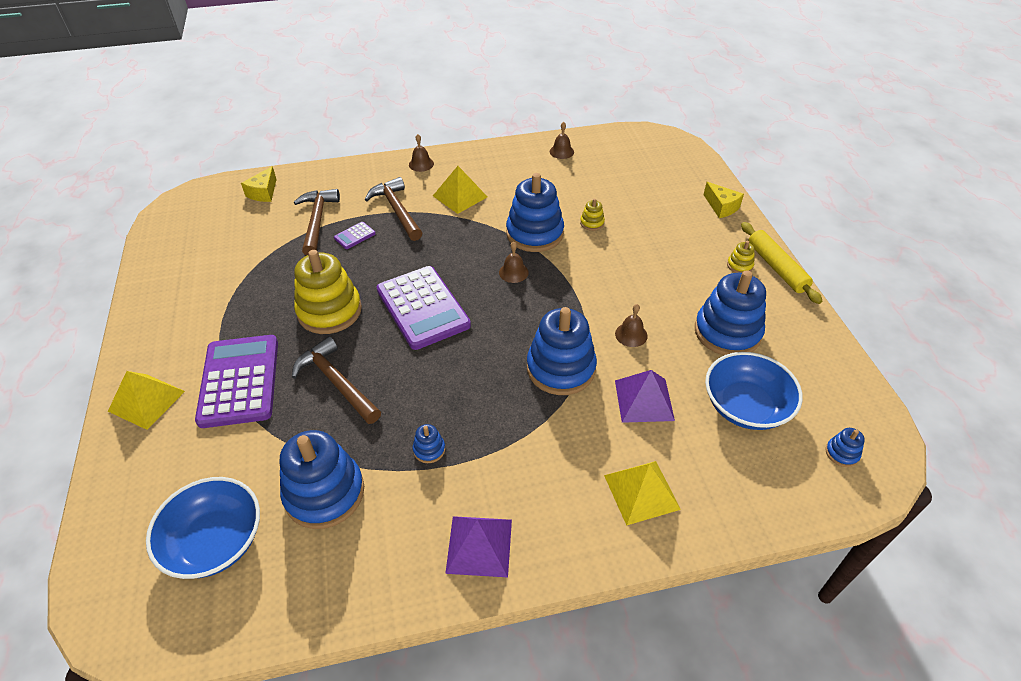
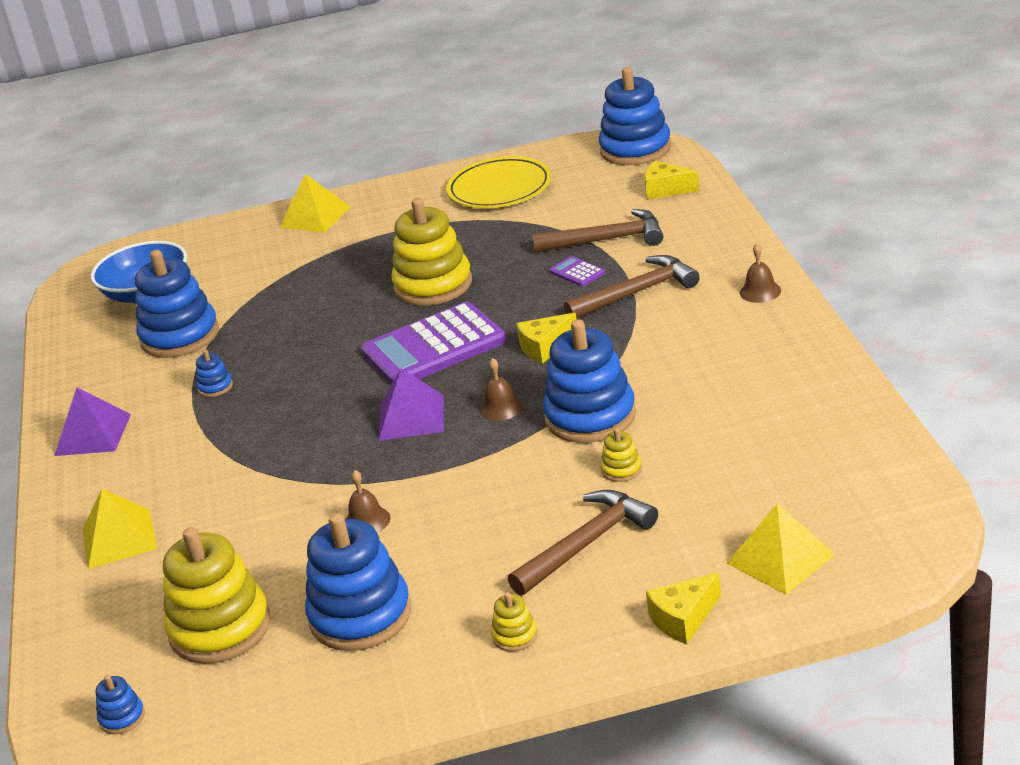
camera: 95 degrees right, 15 degrees down
(191, 275) = (499, 188): none -> yellow plate
(239, 381) = (332, 257): purple calculator -> none
(336, 382) = (320, 313): brown hammer -> brown hammer (586, 544)
(447, 252) = (545, 347): none -> yellow cheese
(460, 196) = (679, 338): yellow pyramid -> yellow pyramid (781, 559)
(561, 151) = (831, 421): brown bell -> none
(561, 368) = (314, 465): blue stacking toy -> blue stacking toy (635, 149)
(644, 400) = (250, 536): purple pyramid -> purple pyramid (411, 417)
(745, 406) = (220, 628): blue bowl -> yellow stacking toy
(776, 267) = (509, 682): yellow rolling pin -> none

